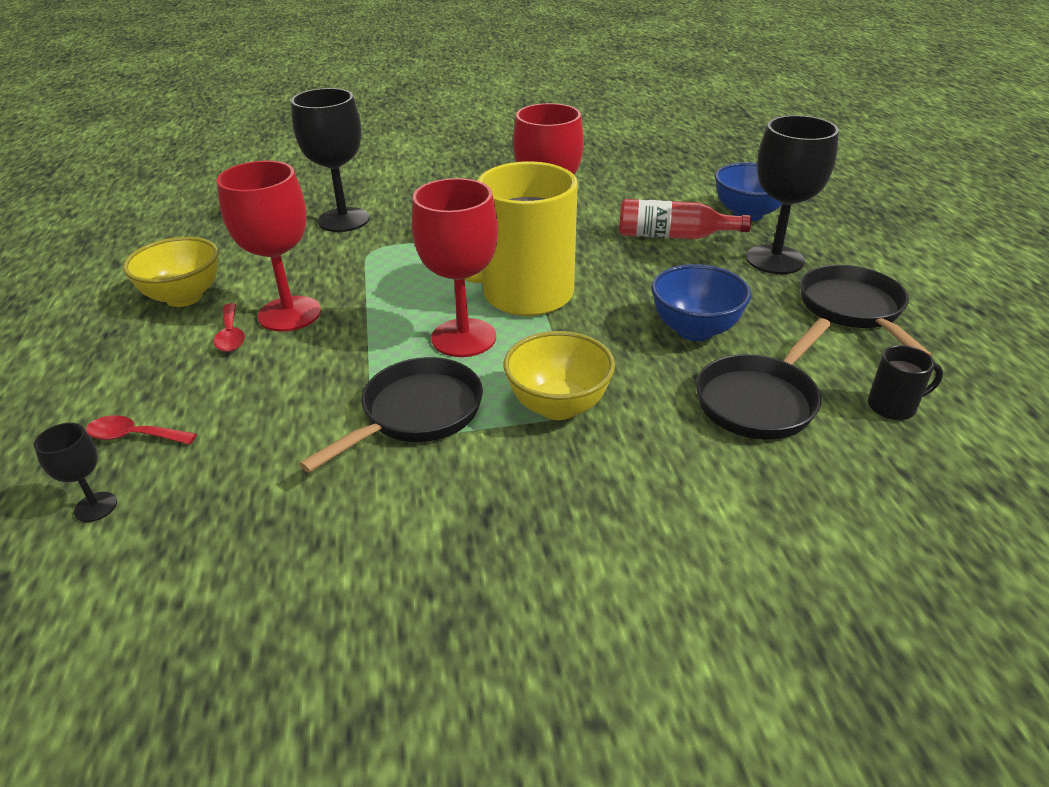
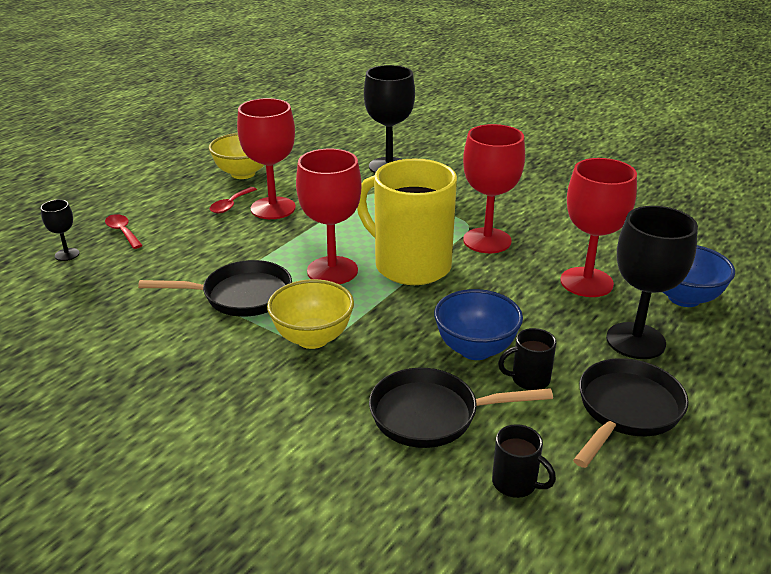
camera: 45 degrees right, 5 degrees down
(673, 236) = (586, 282): red bottle -> red goblet
(767, 328) = (529, 379): none -> black mug

